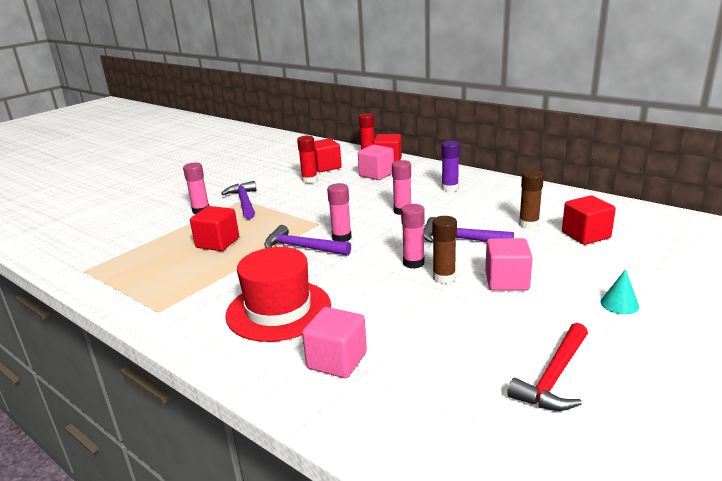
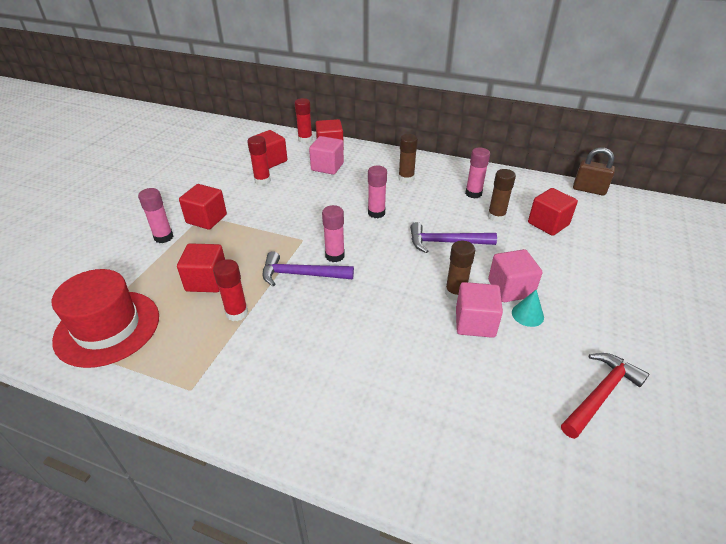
camera: 20 degrees left, 15 degrees up
(228, 267) = (237, 313): none -> red glue stick
(244, 202) = (206, 219): purple hammer -> red cube
(278, 310) = (320, 363): red hat -> red hat (107, 328)
(337, 360) = (410, 416): pink cube -> pink cube (475, 323)
(413, 263) = (419, 279): pink glue stick -> pink glue stick (473, 193)
(450, 188) = (406, 178): purple glue stick -> brown glue stick
(554, 377) = (600, 394): red hammer -> red hammer turned 150 degrees counterclockwise
(619, 304) = (610, 300): turquoise cone -> turquoise cone (527, 314)
(656, 212) = (589, 190): none -> brown padlock

